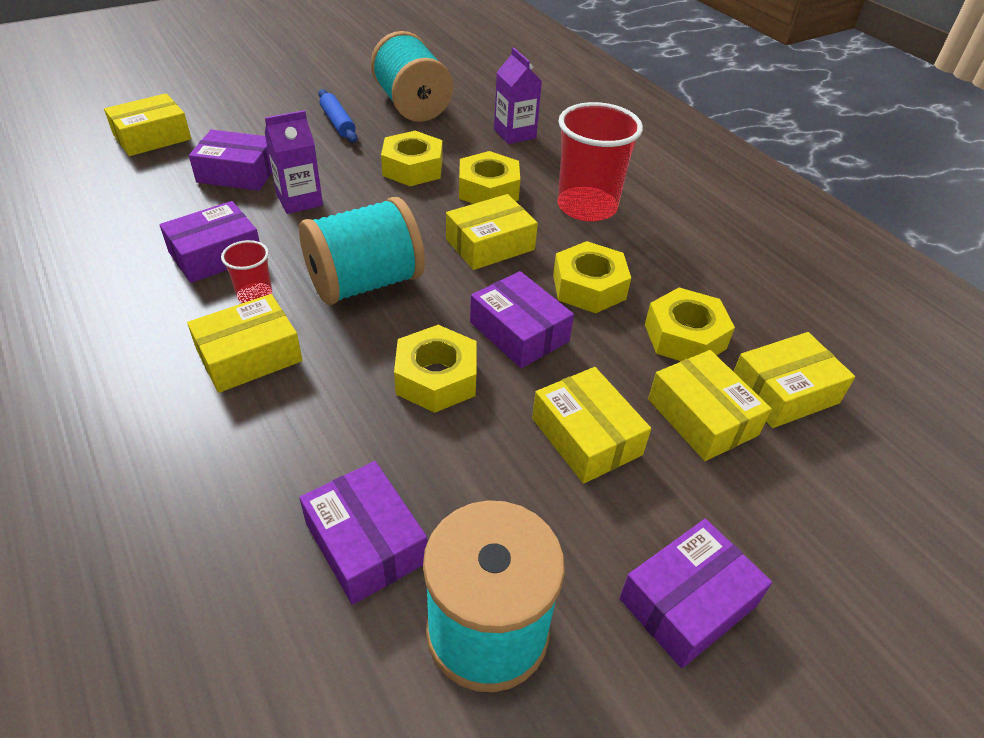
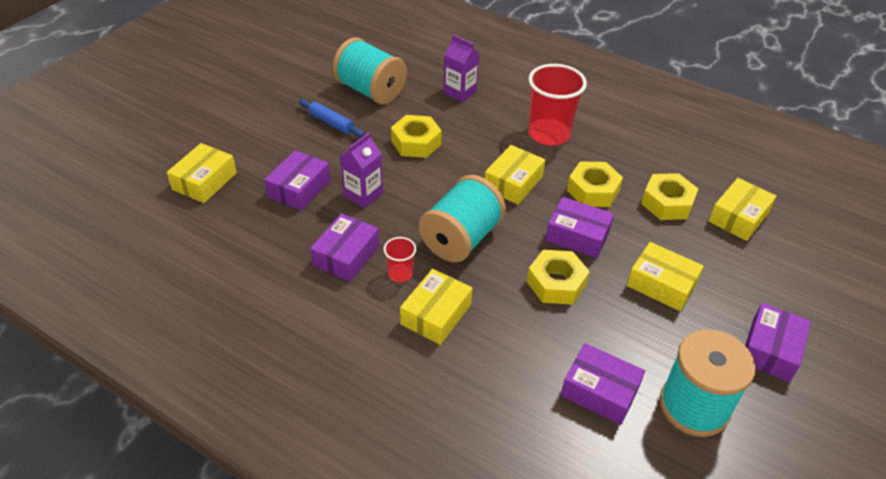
camera: 25 degrees left, 0 degrees up
(238, 173) = (299, 188): purple box -> purple box turned 45 degrees counterclockwise
(488, 190) = (479, 142): yellow nut -> none
(702, 417) = (709, 248): yellow box -> none

